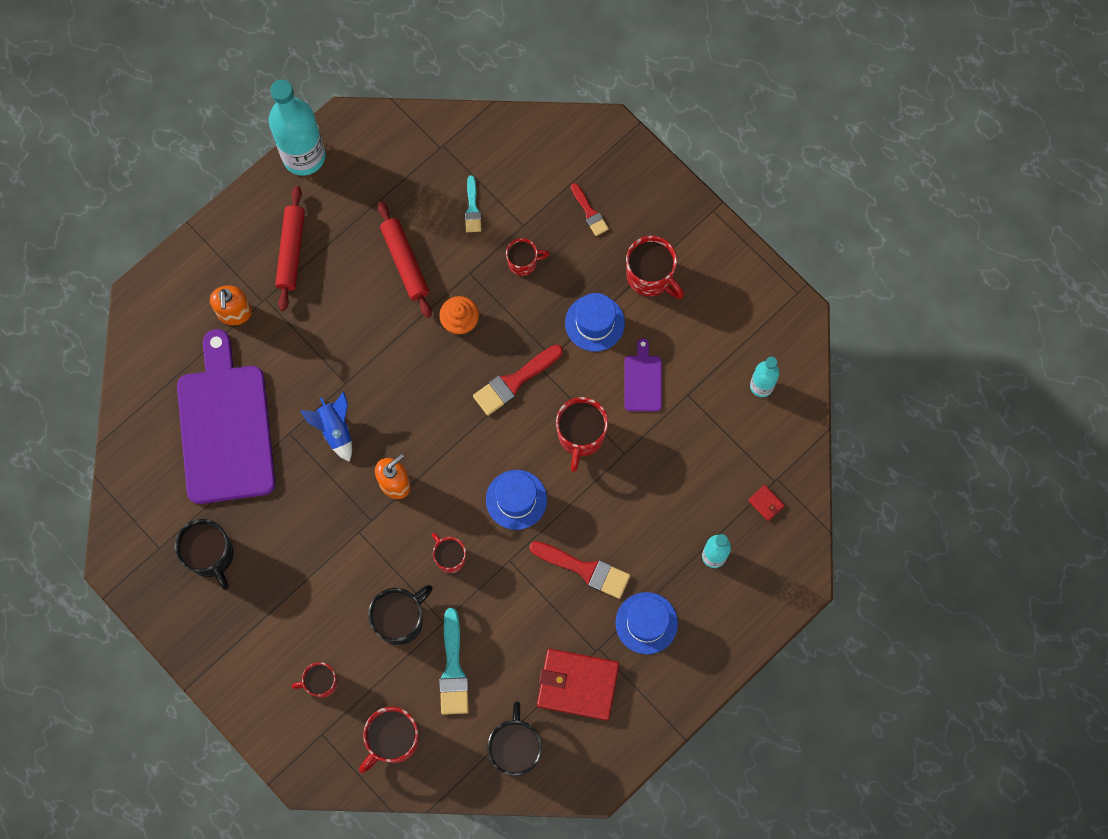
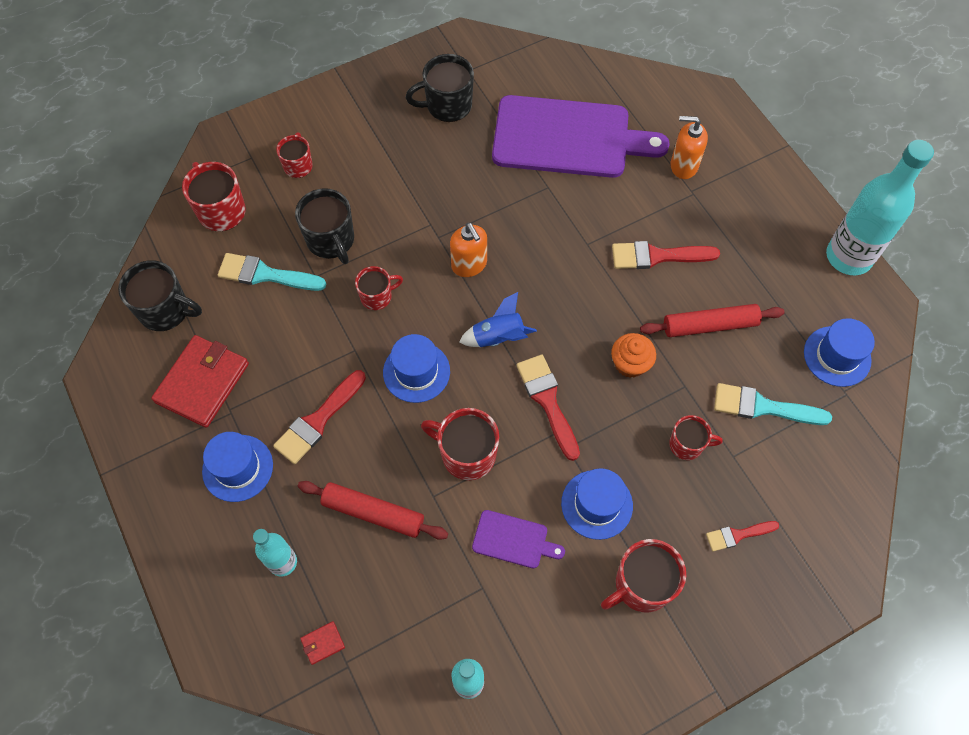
camera: 105 degrees right, 10 degrees down
(291, 251) = (741, 225): red rolling pin -> red rolling pin (373, 513)
(335, 430) = (540, 225): blue rocket -> blue rocket (498, 337)
(344, 319) = (657, 256): none -> red brush
(408, 156) = (837, 356): none -> blue hat
(472, 208) = (763, 407): turquoise brush -> turquoise brush, size x1.65
(523, 262) = (687, 445): red mug -> red mug turned 90 degrees counterclockwise

